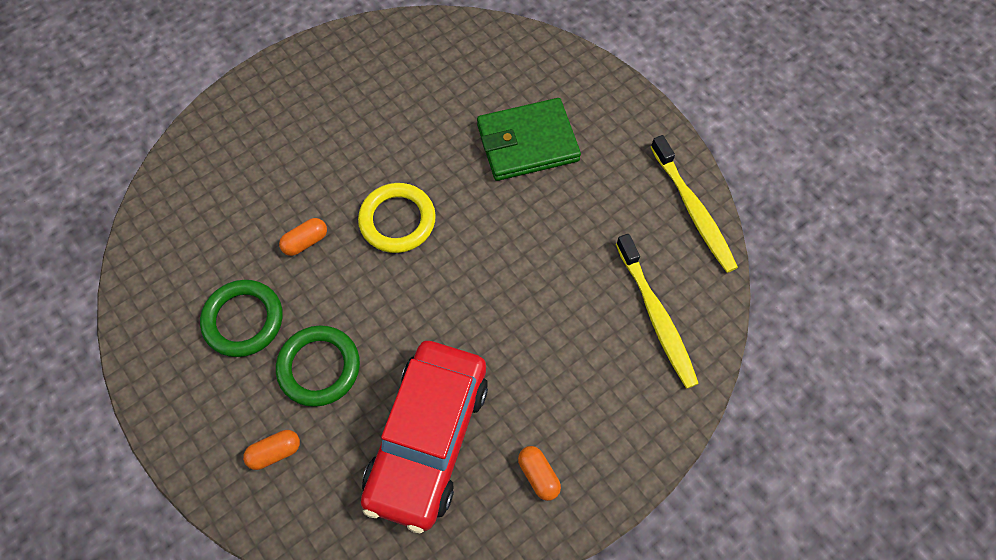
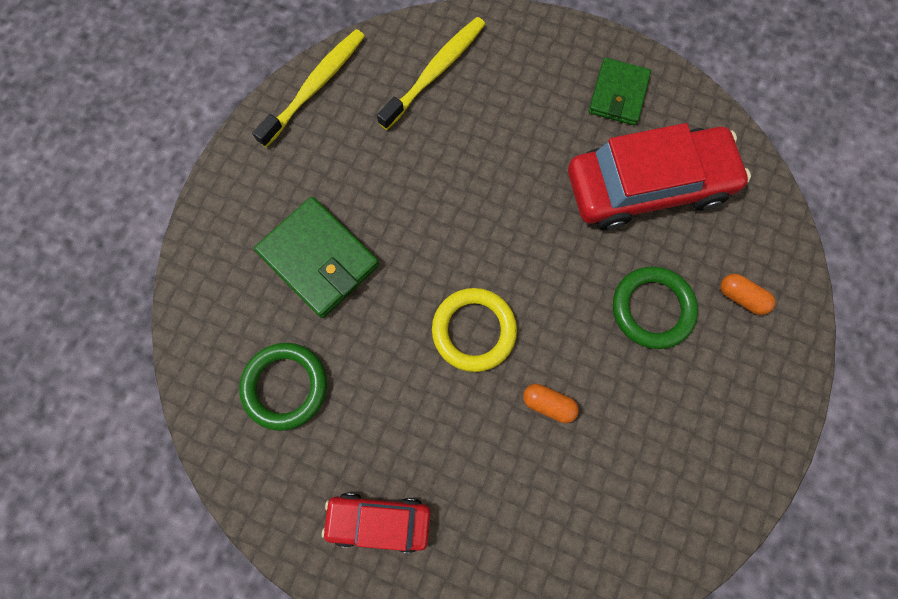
camera: 120 degrees left, 10 degrees up
(243, 320) = (658, 406): green ring -> green ring (285, 386)
(312, 95) = (379, 520): none -> red car
(538, 475) = (618, 94): orange capsule -> green wallet

